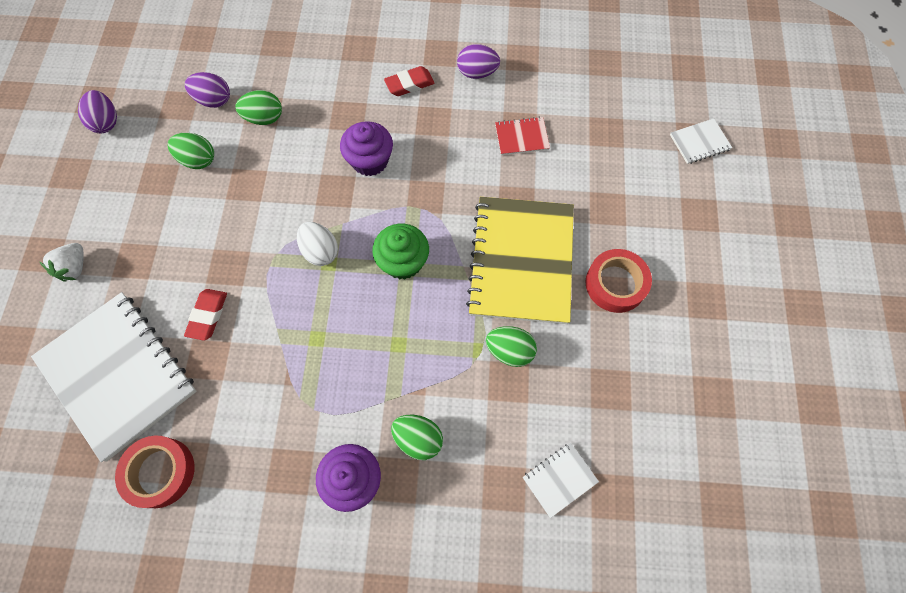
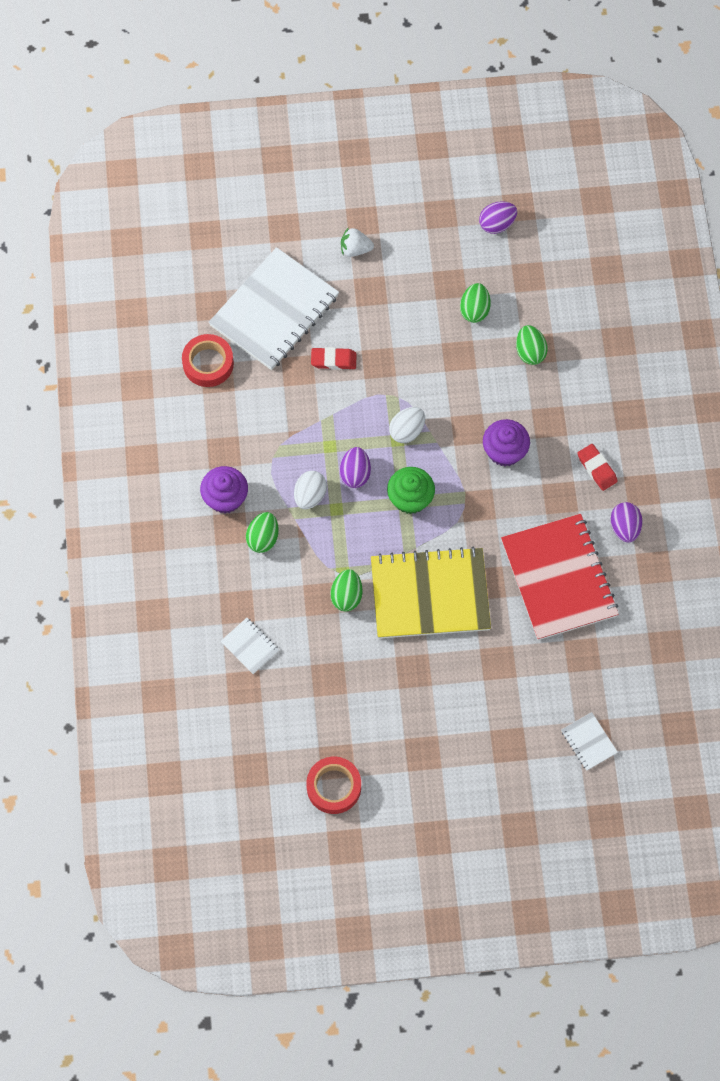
camera: 80 degrees right, 0 degrees up
(214, 100) = (540, 304): purple egg -> purple egg (355, 473)
(374, 372) = (310, 495): none -> white egg
(521, 137) = (558, 578): red notebook -> red notebook, size x2.38
(615, 284) = (423, 675): red tape -> red tape (334, 787)

